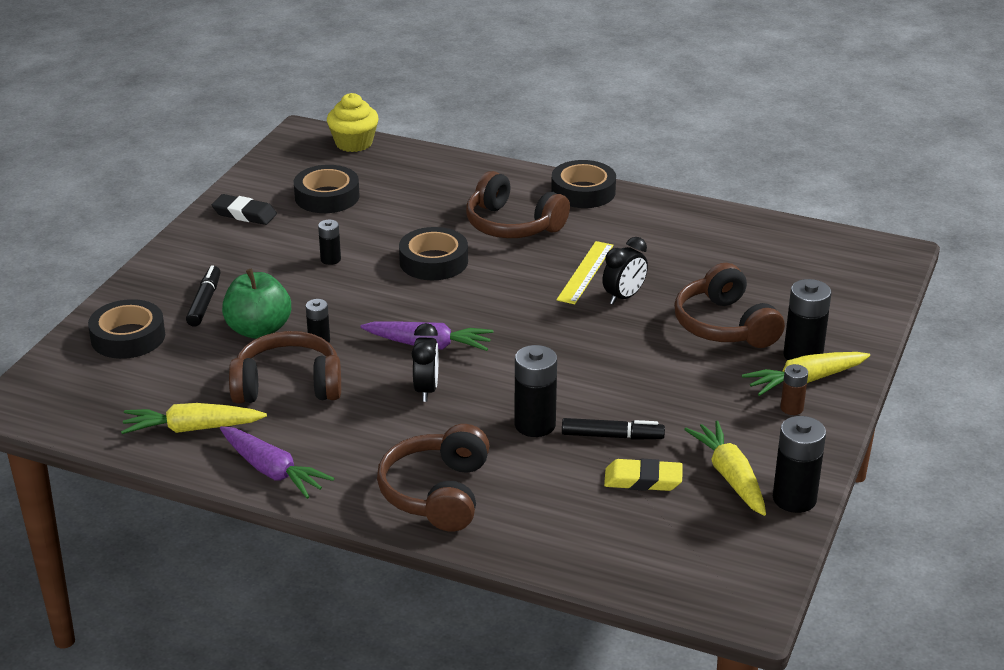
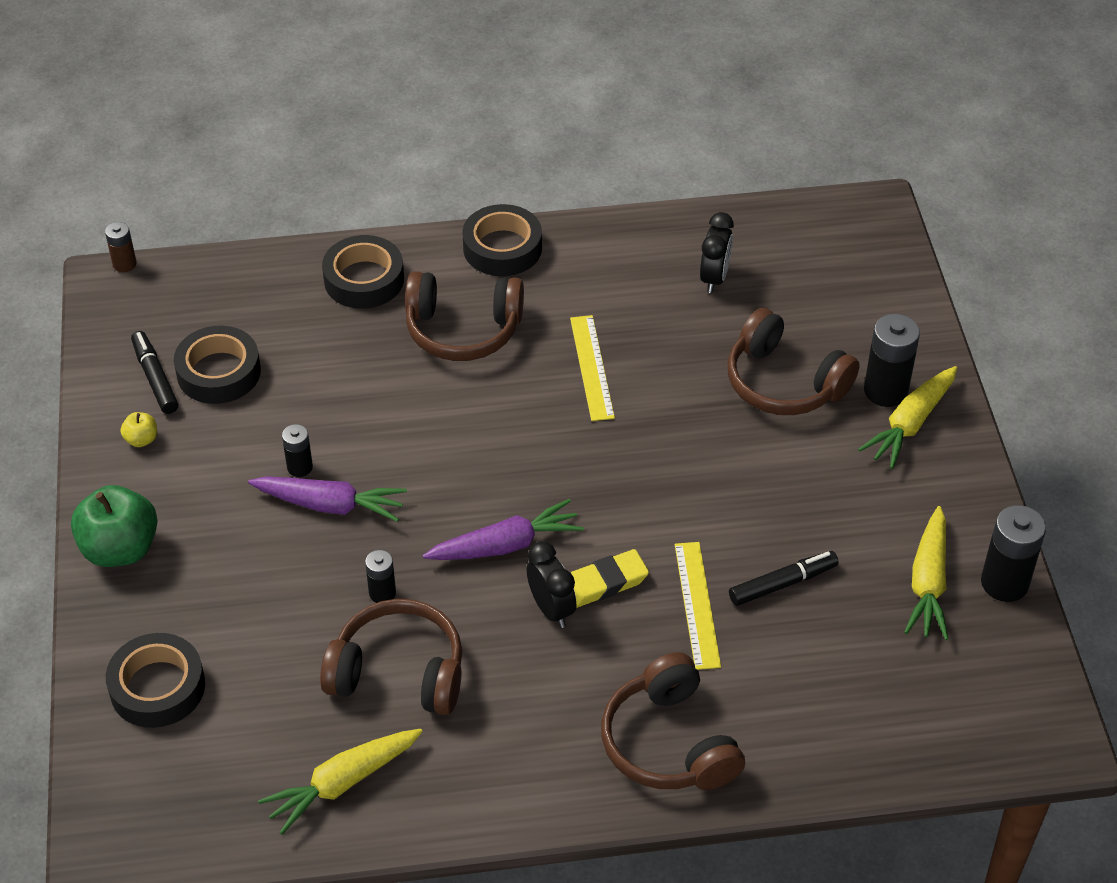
camera: 30 degrees left, 15 degrees up
(204, 302) = (205, 595): black marker -> black marker (155, 378)
(244, 214) = (141, 439): black eraser -> yellow apple
(258, 330) = (301, 608): green apple -> green apple (120, 549)
(272, 471) = (477, 798): purple carrot -> purple carrot (330, 505)
(288, 385) = (399, 672): brown headphones -> brown headphones turned 45 degrees clockwise
(354, 143) = (183, 274): yellow cupcake -> none
(433, 261) = (418, 421): black tape -> black tape (364, 279)
(535, 425) = (697, 604): black battery -> yellow ruler
(624, 297) = (657, 386): black clock -> black clock (714, 278)
(643, 480) = (852, 627): yellow eraser -> yellow eraser (604, 583)
(730, 476) = (928, 583): yellow carrot -> yellow carrot turned 120 degrees counterclockwise
(791, 408) = (923, 466): brown battery -> brown battery (124, 264)

